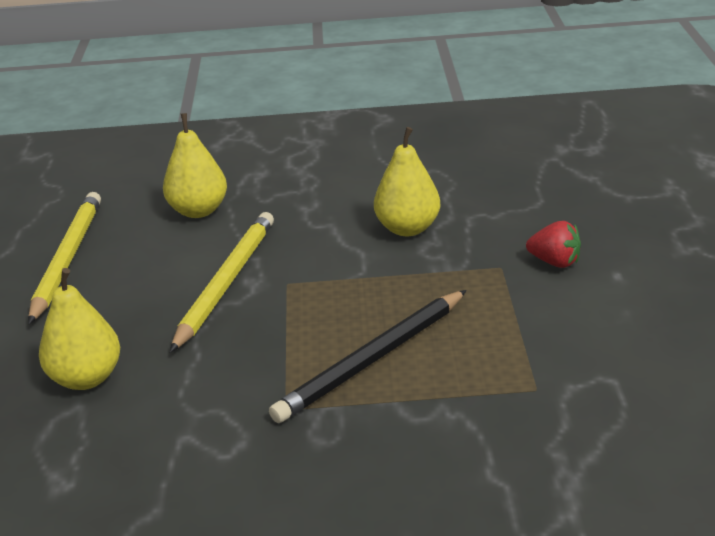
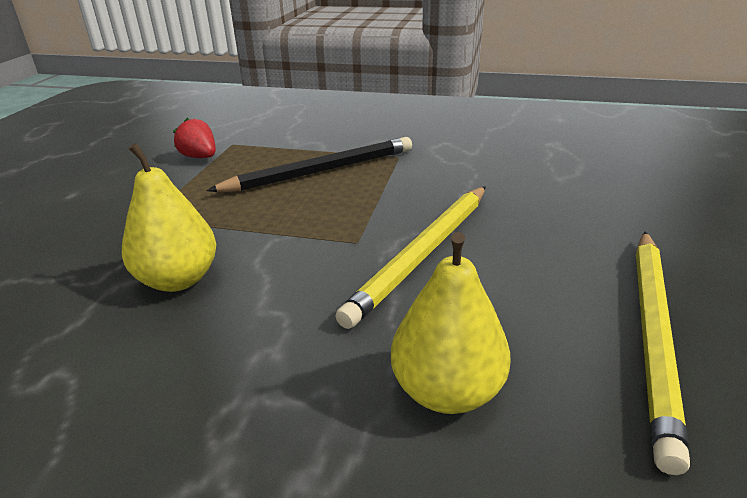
camera: 165 degrees left, 0 degrees up
(86, 378) = (560, 193): yellow pear -> none
(555, 262) = (97, 212): red strawberry -> red strawberry (200, 157)

